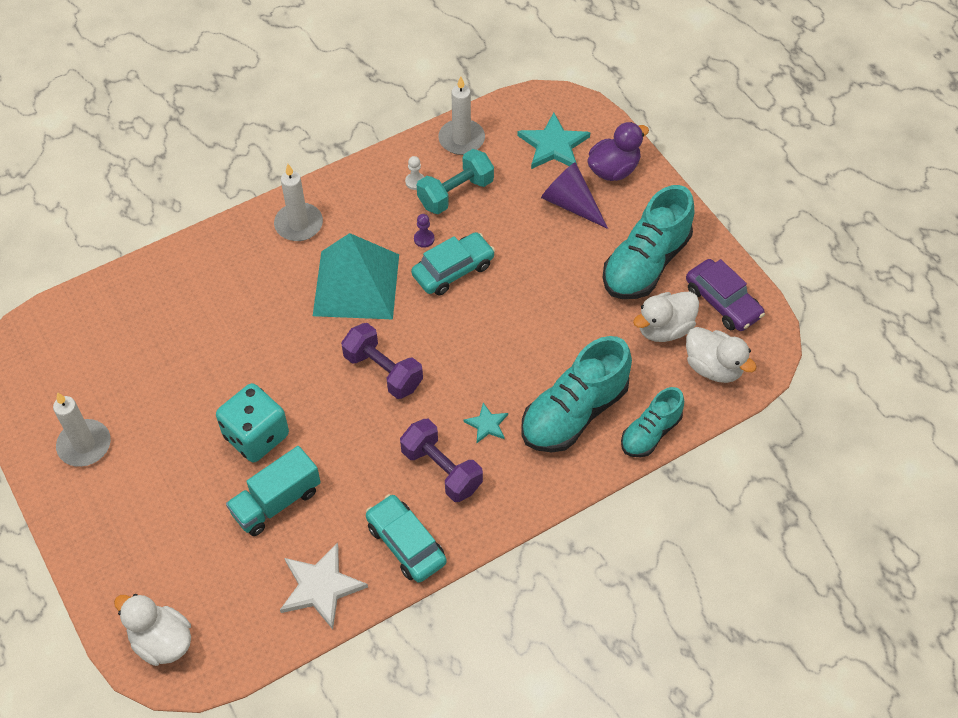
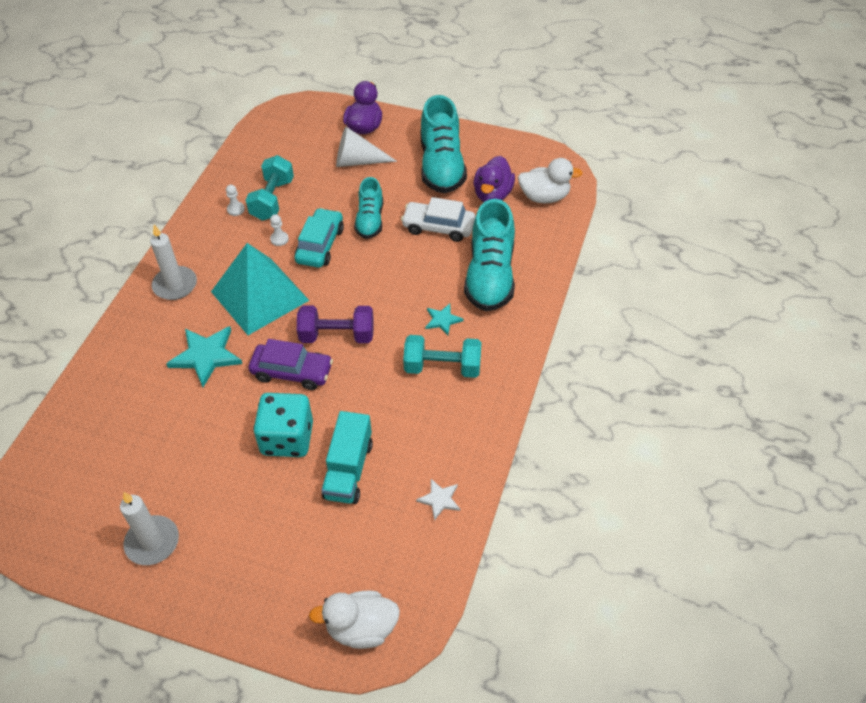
camera: 40 degrees left, 5 degrees down
(321, 587) = (439, 499): white star -> white star, size x0.54
(406, 544) = (468, 429): turquoise car -> none
(424, 239) = (279, 239): purple pawn -> white pawn
(441, 470) = (442, 367): purple dumbbell -> turquoise dumbbell
(461, 139) = (242, 166): white candle -> none
(553, 145) = (310, 135): turquoise star -> turquoise star (206, 356)
(571, 204) = (358, 161): purple cone -> white cone
(577, 327) = (438, 227): none -> white car
(650, 433) = (548, 256): turquoise shoe -> turquoise shoe (370, 220)
(664, 329) = (492, 194): white duck -> purple duck
(722, 302) = (510, 159): purple car -> purple car (292, 372)

